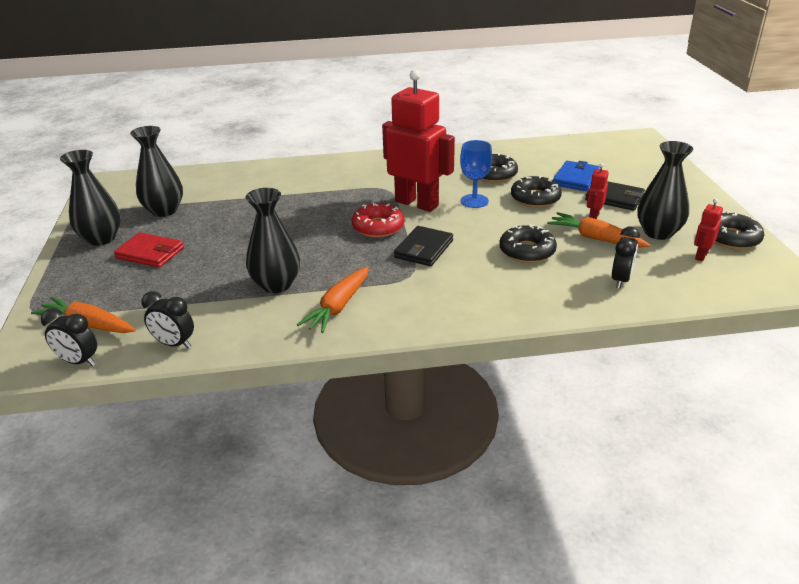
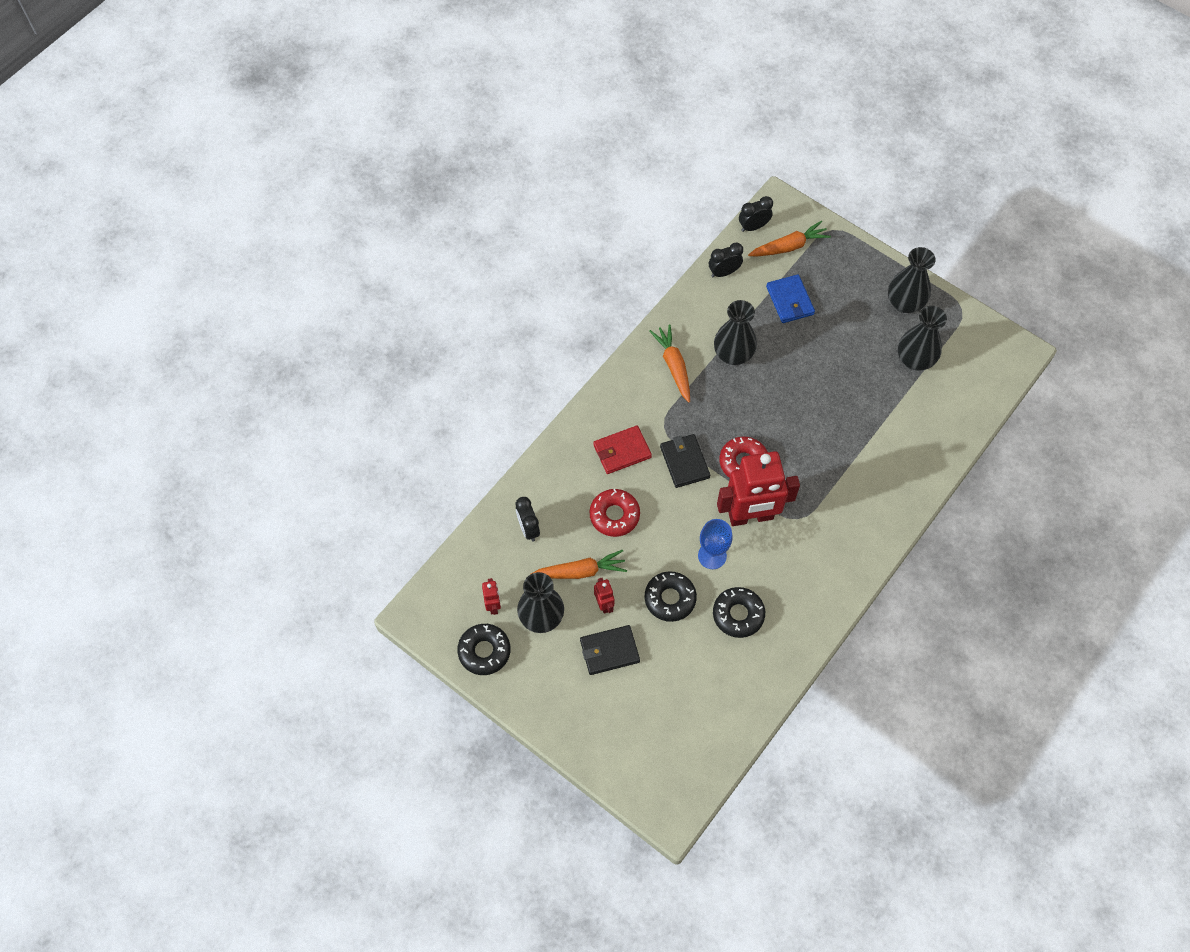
camera: 135 degrees right, 30 degrees up
(150, 253) = (851, 317): red wallet -> red wallet (622, 451)
(527, 251) = (614, 515): black donut -> red donut
(576, 179) = (665, 663): blue wallet -> blue wallet (790, 300)

